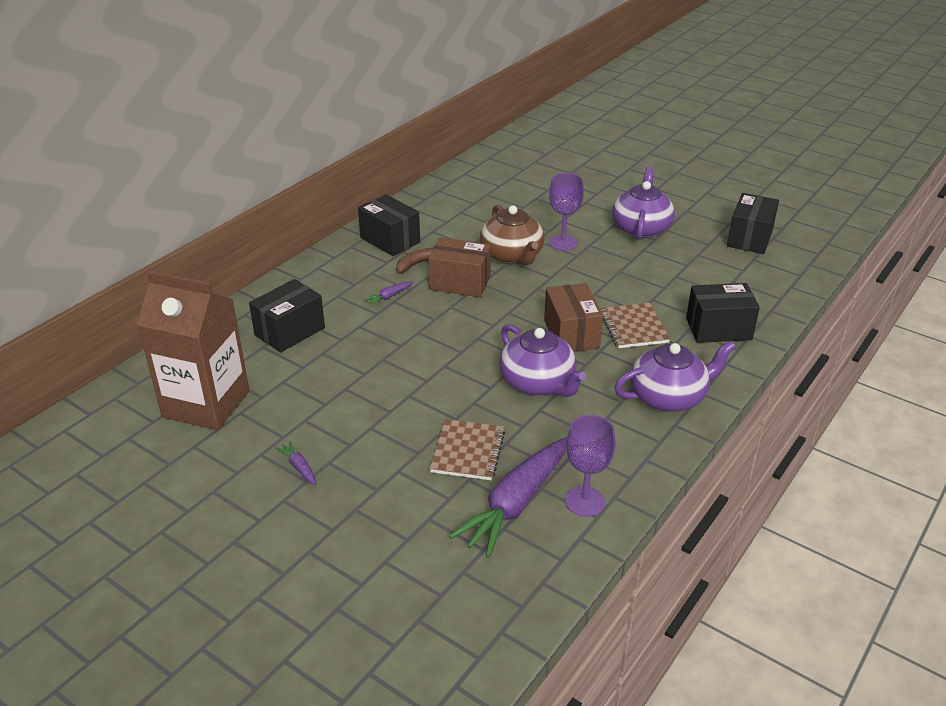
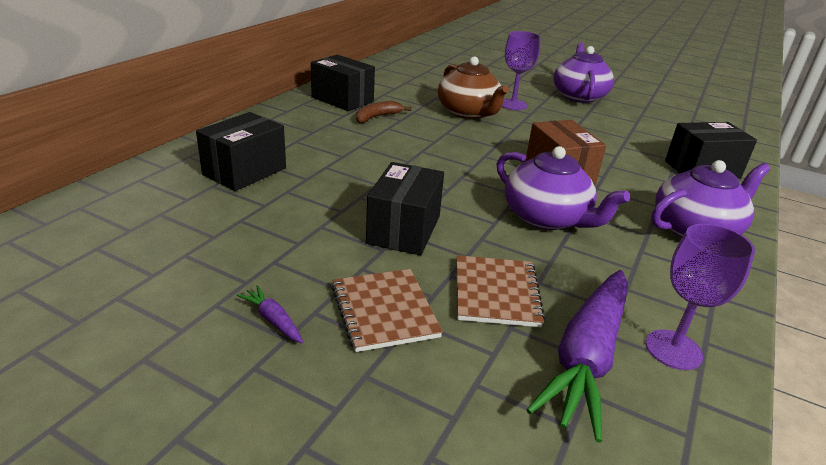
camera: 10 degrees left, 5 degrees down
(206, 404) = (138, 245): brown carton -> none
(389, 297) = (353, 142): purple carrot -> none
(460, 283) = (424, 132): brown box -> none
(633, 327) = (618, 168): brown notebook -> brown notebook (384, 311)
(749, 238) = (679, 104): black box -> black box (404, 230)

